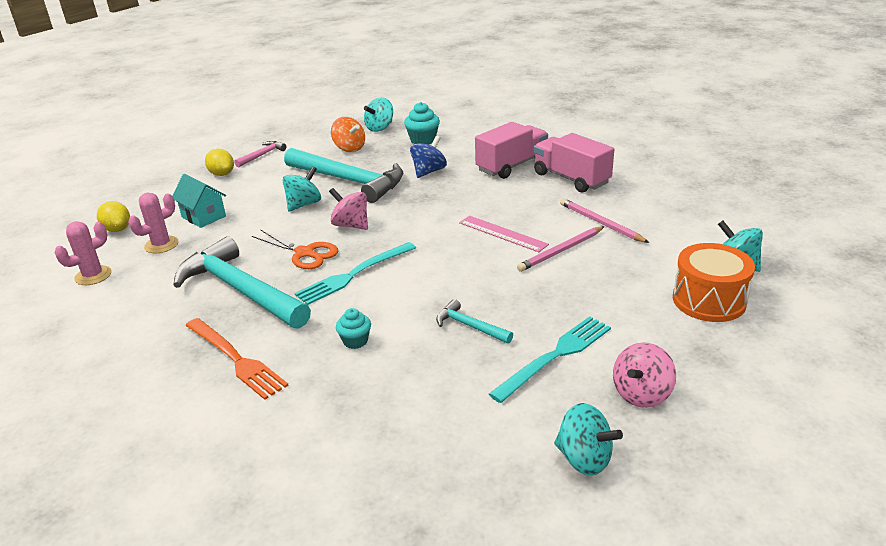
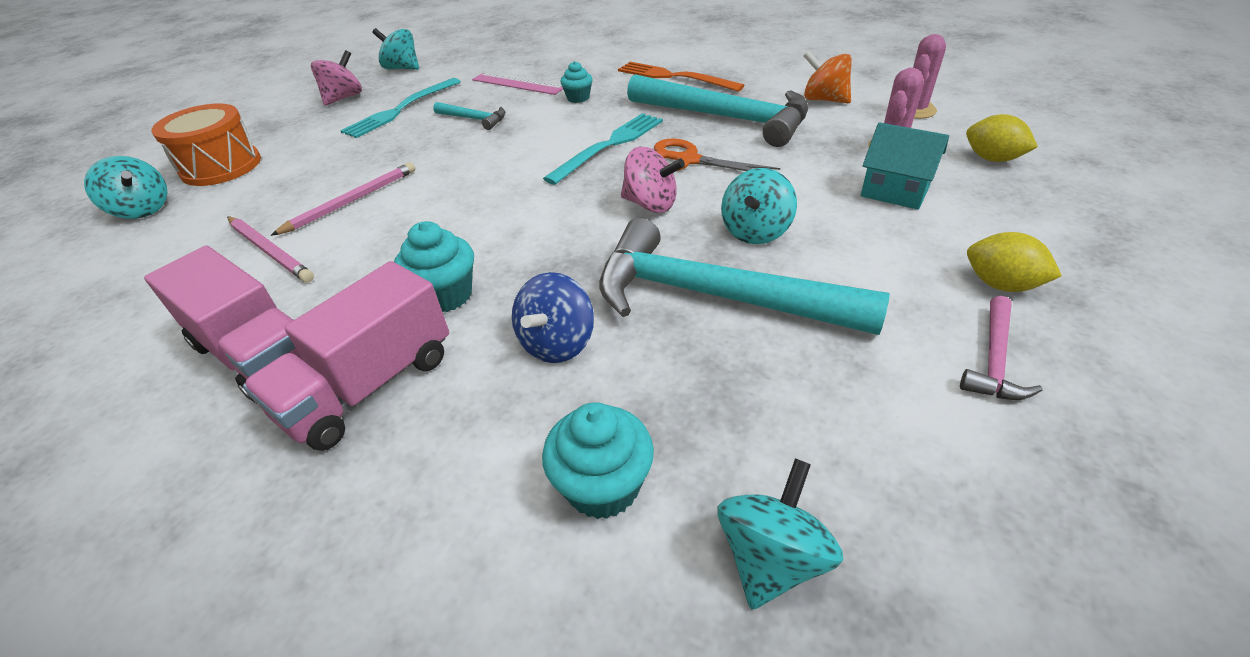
camera: 170 degrees right, 10 degrees up
(349, 148) = (792, 417): orange spinning top -> orange spinning top (824, 100)
(482, 192) = (445, 295): none -> turquoise cupcake
(502, 233) = (424, 217): pink ruler -> pink ruler (517, 84)

